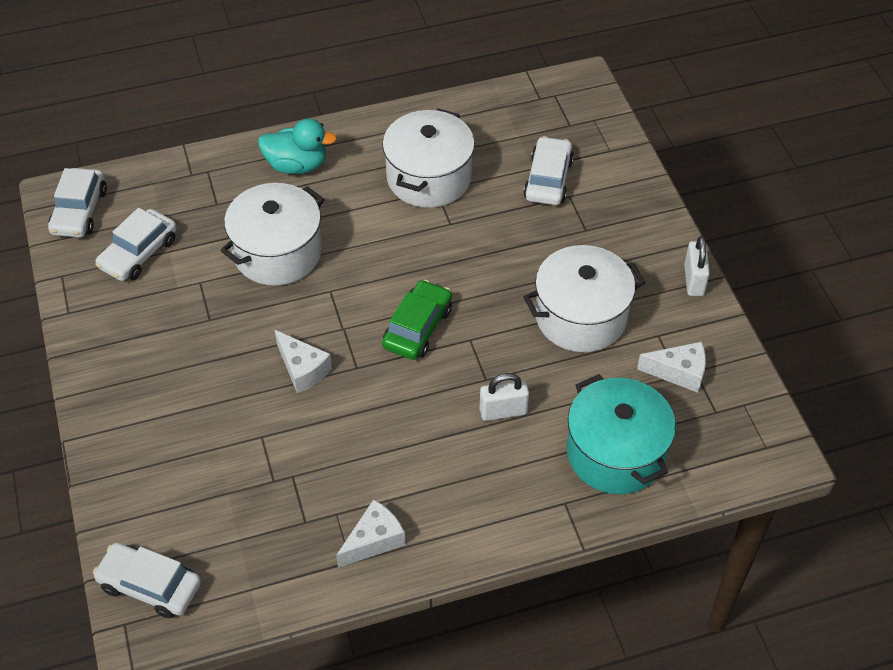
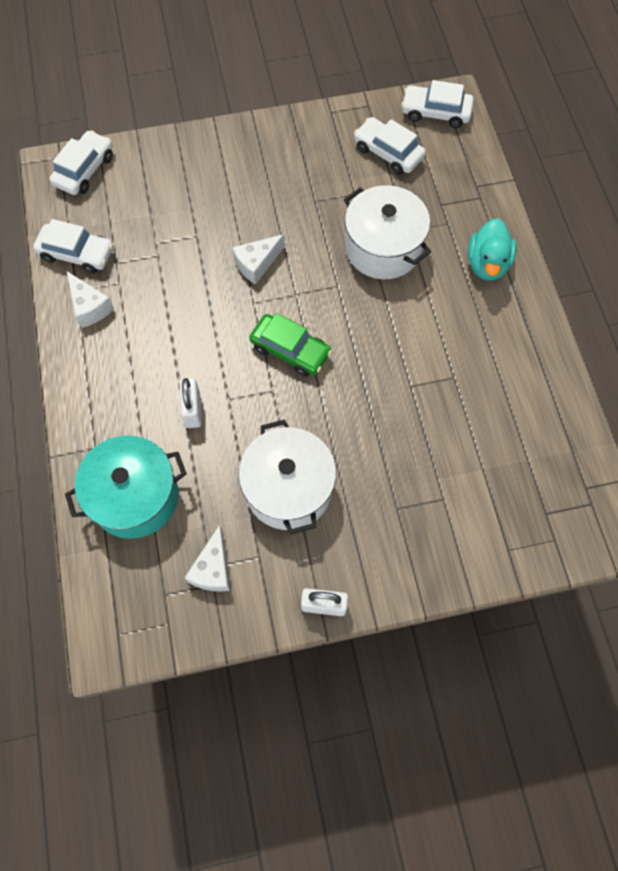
camera: 95 degrees right, 15 degrees up
(429, 177) = (470, 372): white pot -> none
(548, 179) = (466, 481): white car -> white car (77, 253)

